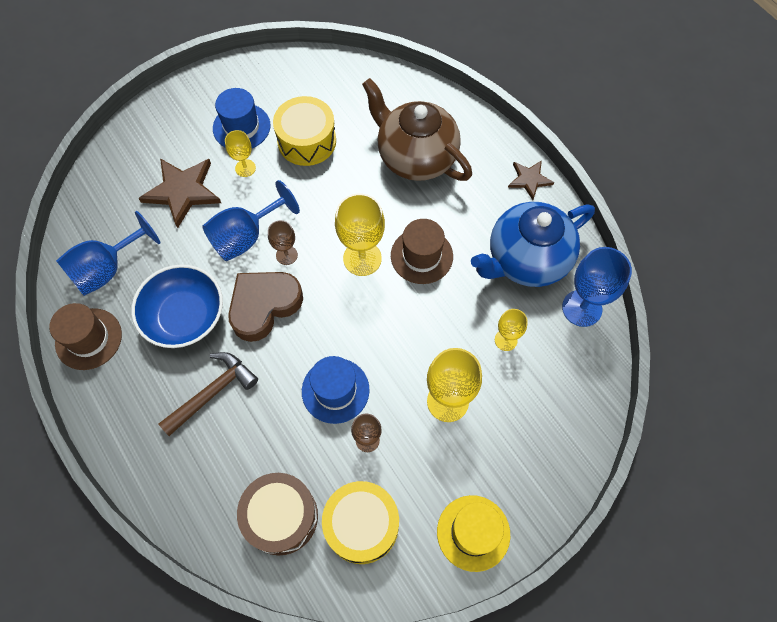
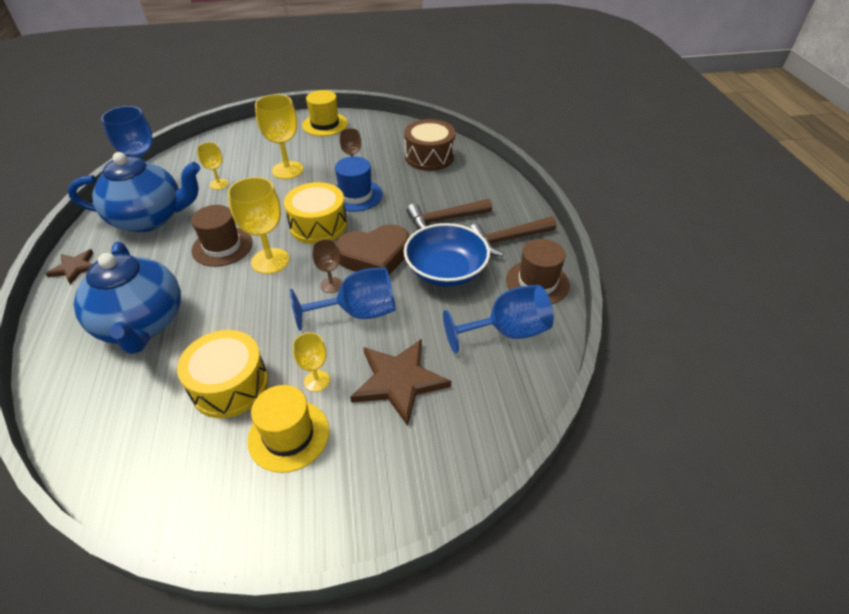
camera: 155 degrees left, 20 degrees down
(132, 389) = (507, 239): none -> brown hammer
(241, 127) = (288, 435): blue hat -> yellow hat
(361, 525) = (384, 142): yellow drum -> yellow drum (318, 225)
(415, 157) = (142, 324): brown teapot -> blue teapot

